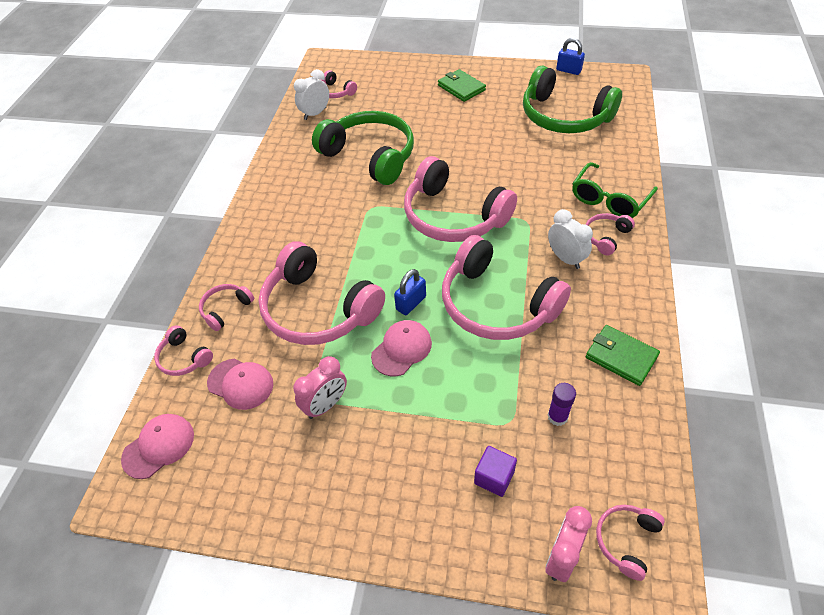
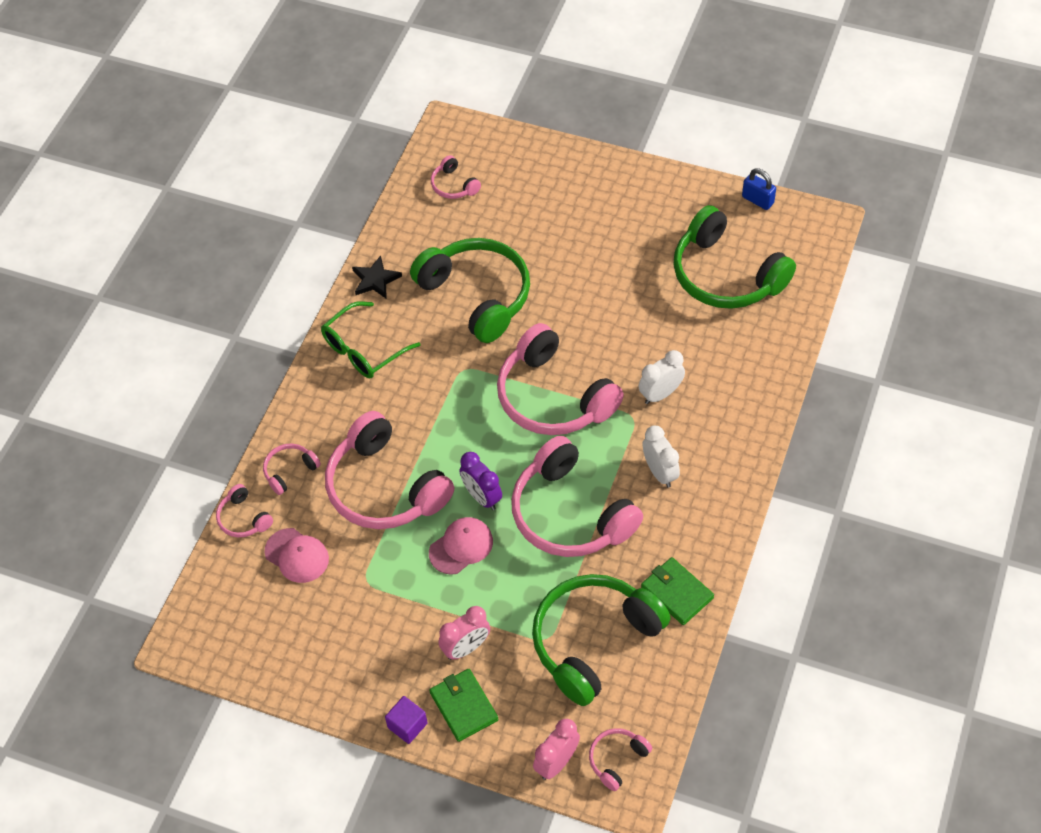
camera: 10 degrees right, 5 degrees up
(159, 446) = (215, 604): pink cap -> none
(284, 157) = (375, 280): none -> black star
(315, 113) = (422, 217): white clock -> white clock (660, 394)
(326, 405) = (376, 591): pink clock -> pink clock (466, 648)
(411, 303) = (482, 497): blue padlock -> purple clock
(461, 88) = (612, 206): green wallet -> green wallet (463, 706)
(494, 477) = (517, 686): purple cube -> purple cube (407, 725)
(557, 416) = (594, 641): purple glue stick -> green headphones
(606, 237) = (713, 453): pink headphones -> none
(609, 199) = (736, 405): green glasses -> green glasses (364, 349)

